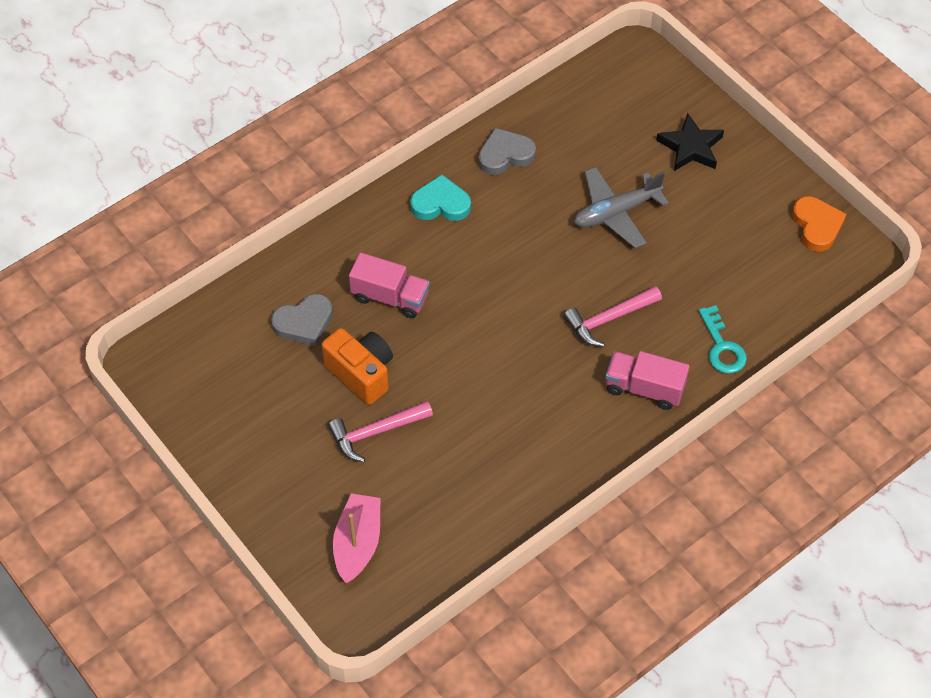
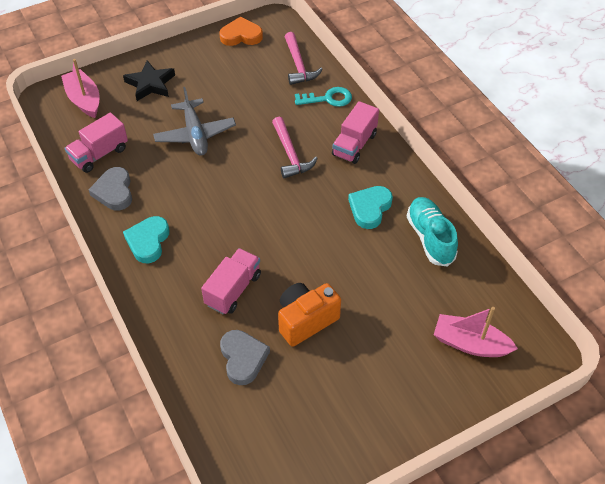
camera: 80 degrees left, 5 degrees down
(375, 432) = (366, 317): pink hammer -> pink hammer (298, 65)
(506, 490) = (430, 238): none -> turquoise shoe
(539, 418) = (370, 208): none -> turquoise heart
(558, 126) = (99, 154): none -> pink truck
(643, 88) = (84, 100): none -> pink boat

